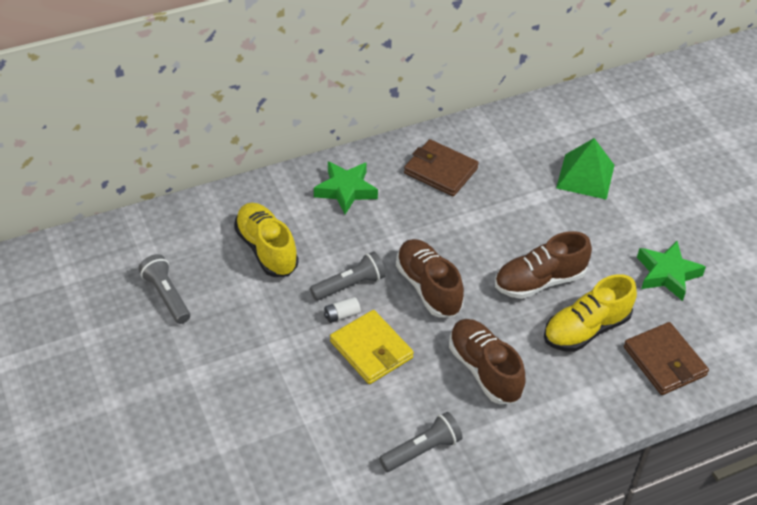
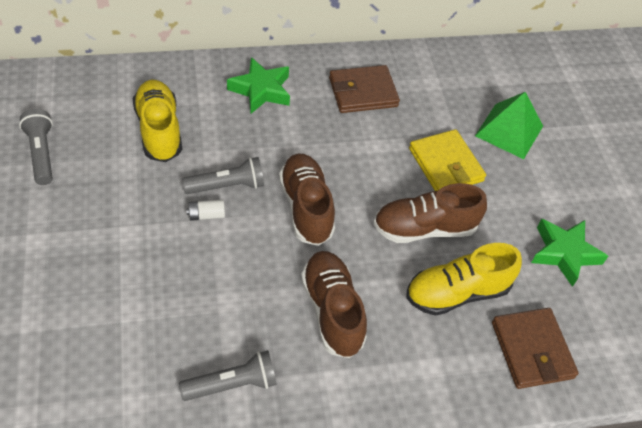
camera: 10 degrees right, 5 degrees up
(371, 350) = (222, 259): yellow wallet -> yellow wallet (445, 165)
(440, 171) = (363, 92): brown wallet -> brown wallet turned 60 degrees counterclockwise

